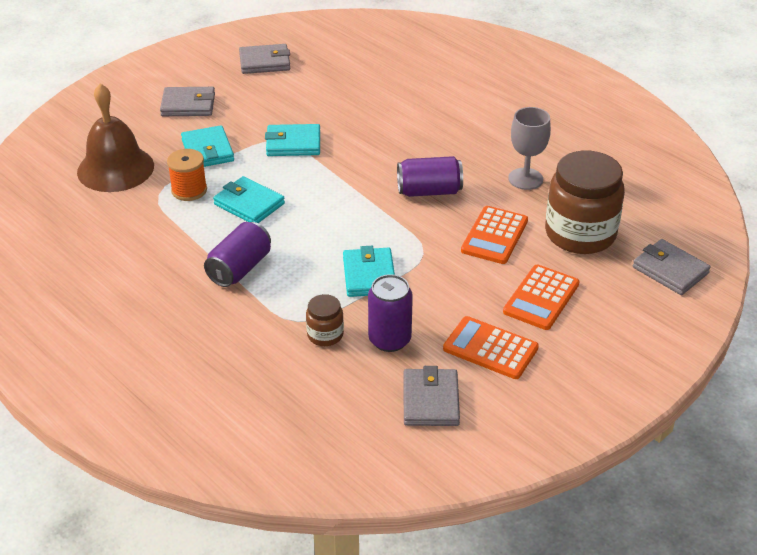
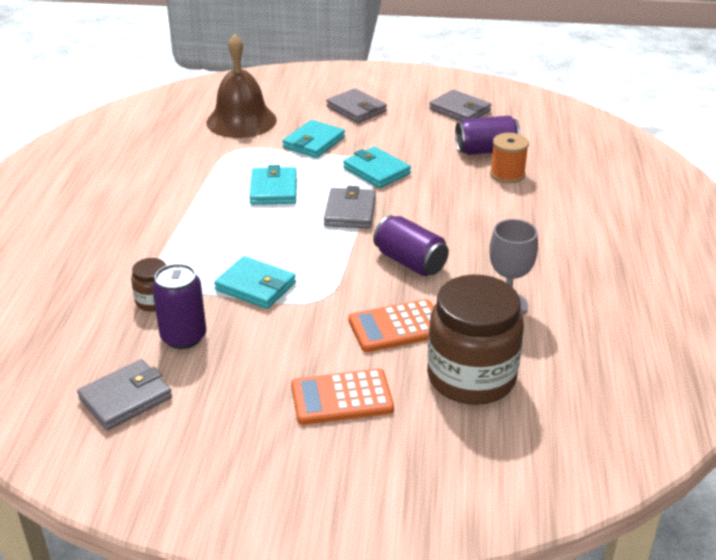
camera: 50 degrees right, 5 degrees down
(189, 190) = (256, 159): orange spool -> orange spool (507, 174)
(240, 268) = (190, 223): purple can -> purple can (486, 150)
(369, 275) = (255, 286): turquoise wallet -> turquoise wallet turned 75 degrees clockwise
(490, 348) = (233, 400): orange calculator -> none
(670, 270) = (496, 468): grey wallet -> grey wallet (350, 212)

